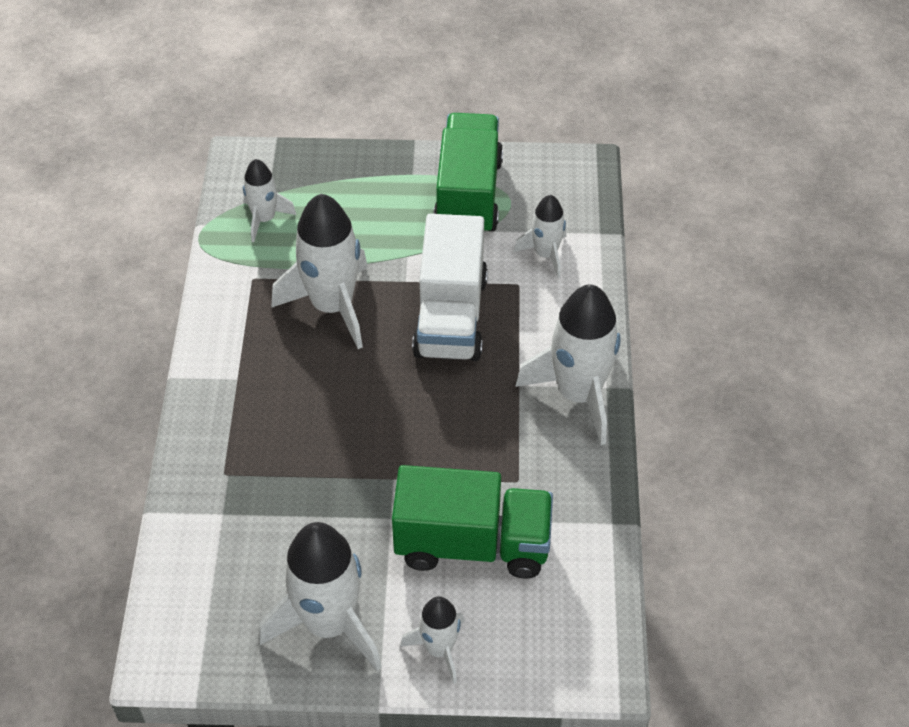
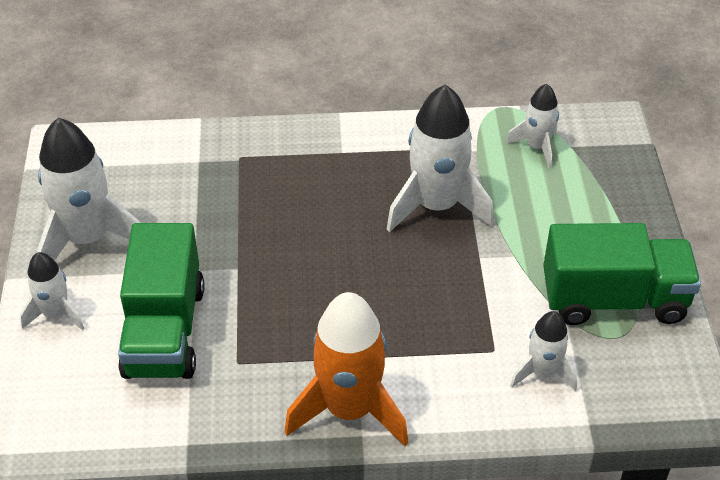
camera: 85 degrees right, 5 degrees down
(451, 316) = (439, 296): white truck -> none
(578, 394) = (349, 409): white rocket -> orange rocket

